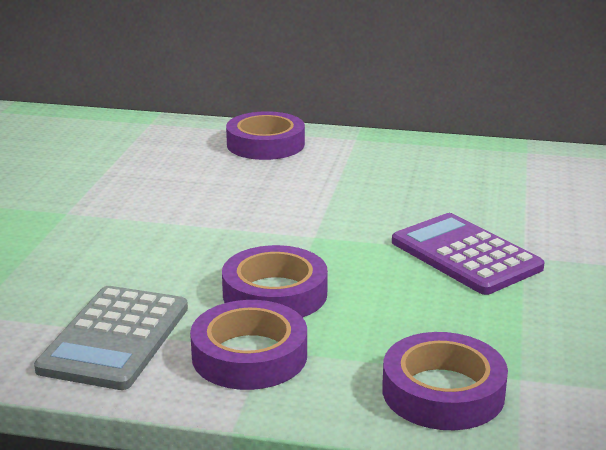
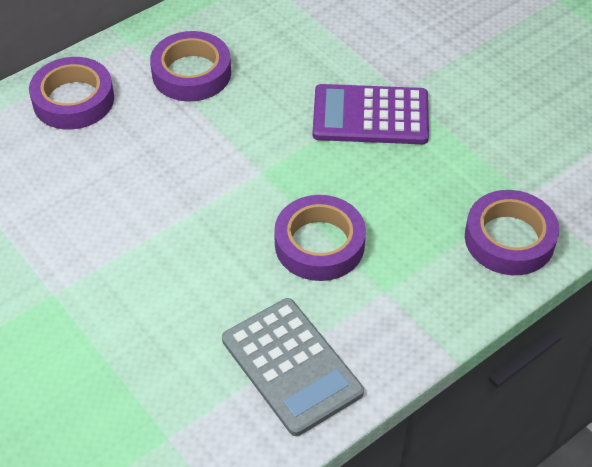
camera: 50 degrees left, 25 degrees up
(249, 355) = (384, 305): purple tape -> purple tape (191, 73)

